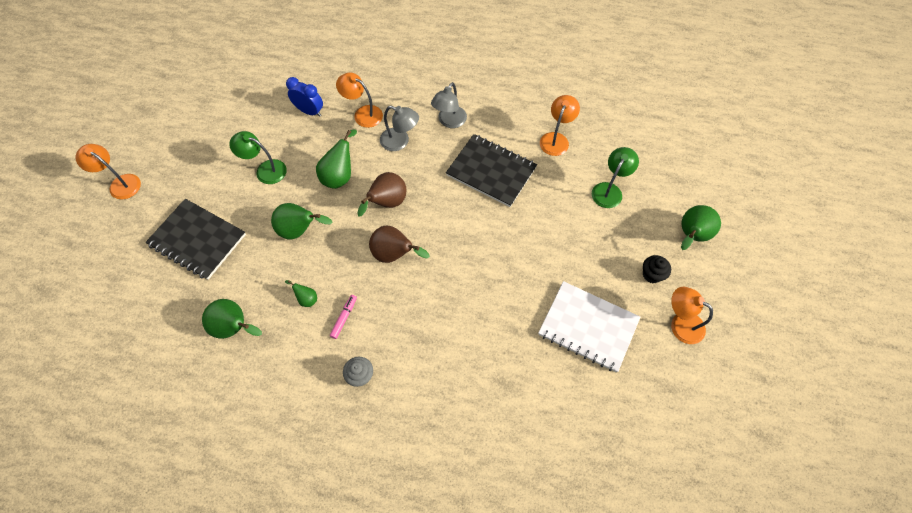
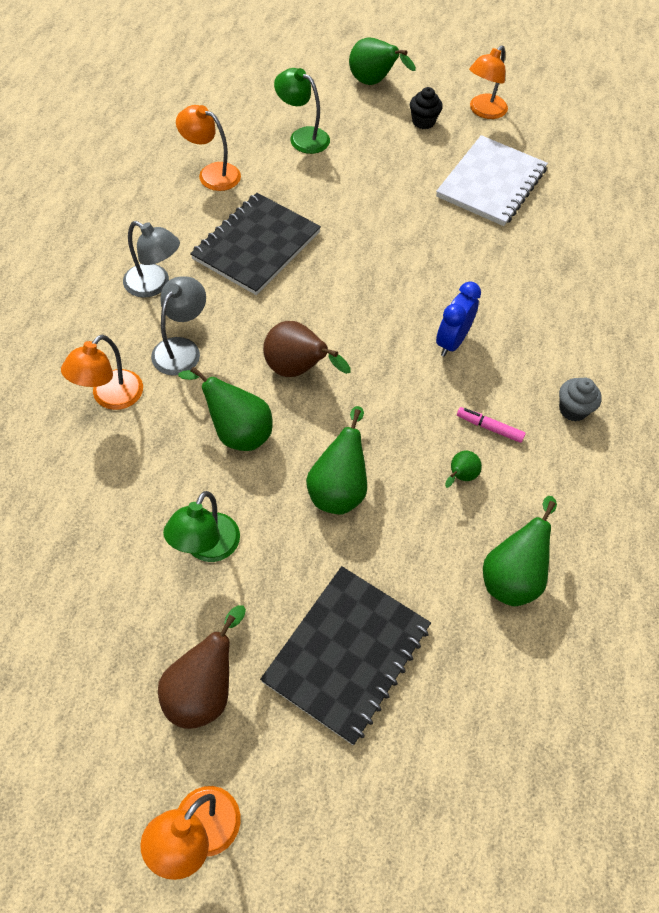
camera: 90 degrees left, 5 degrees down
(309, 111) = (84, 479): blue clock -> blue clock (451, 342)
(394, 254) = (388, 364): brown pear -> brown pear (204, 690)

